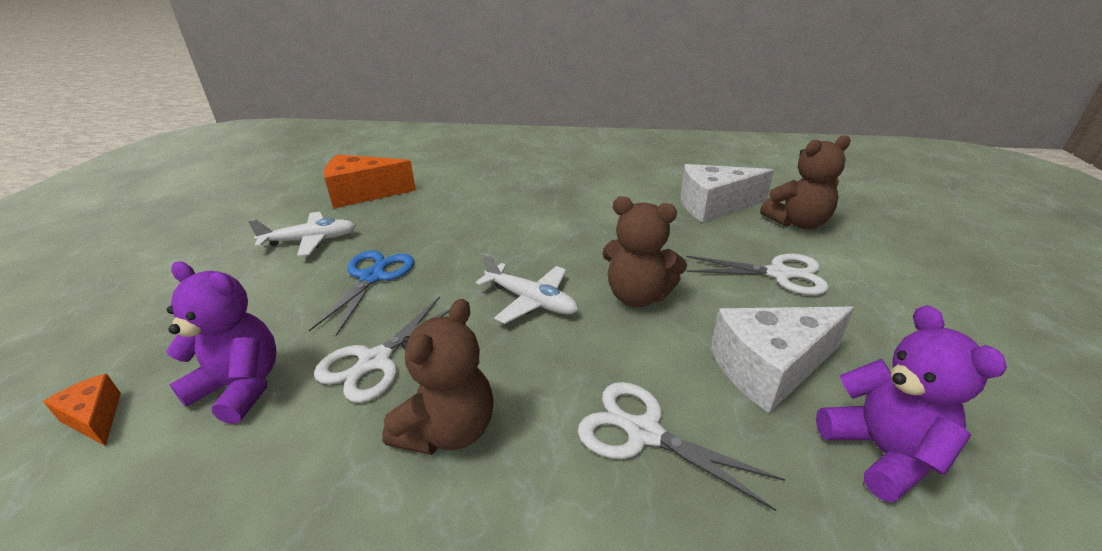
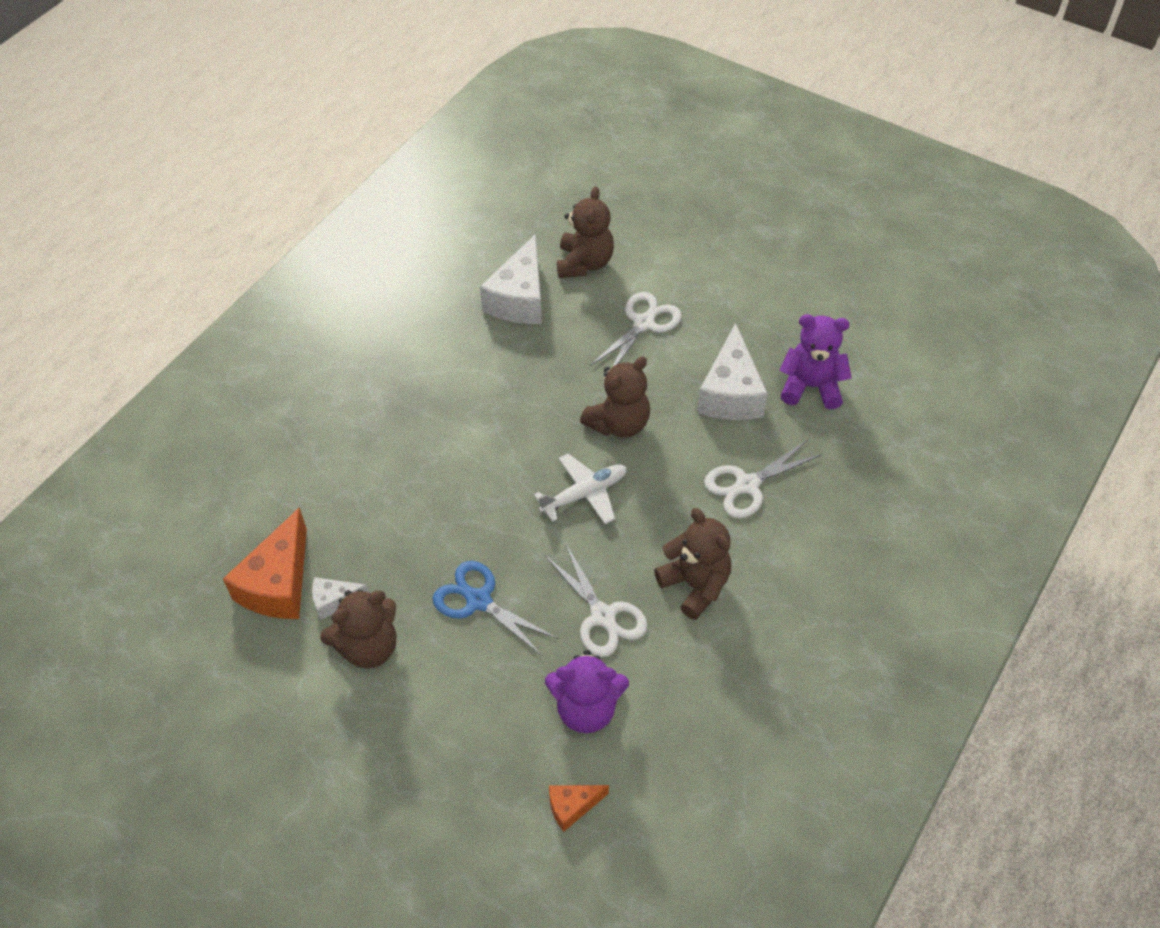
camera: 65 degrees left, 20 degrees up
(240, 387) = (586, 709): purple teddy bear -> purple teddy bear turned 135 degrees counterclockwise
(310, 240) = (368, 647): white plane -> brown teddy bear
(353, 216) = (334, 601): none -> white cheese

